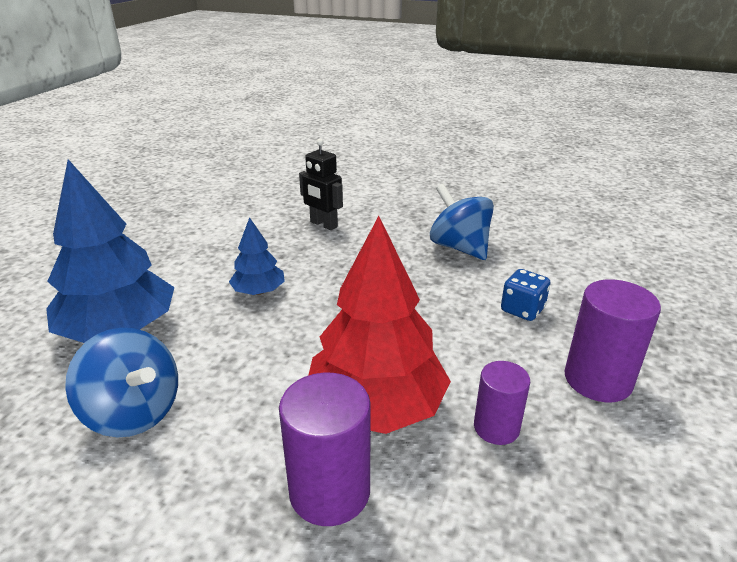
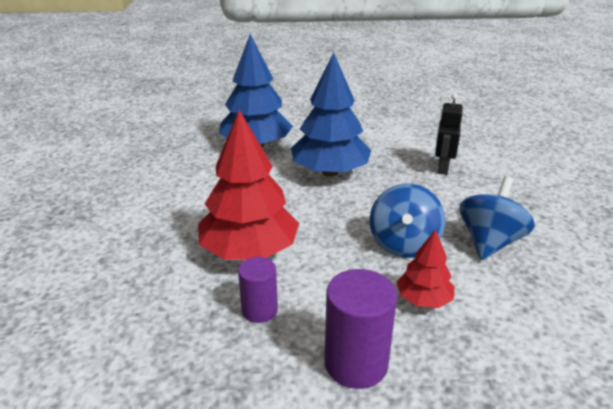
camera: 65 degrees right, 0 degrees up
(134, 413) = (198, 175): blue spinning top -> blue spinning top (403, 244)
(259, 291) = (330, 172): blue tree -> blue tree, size x1.96
(329, 491) = (172, 253): purple cylinder -> none
(522, 310) = (423, 299): blue dice -> red tree

